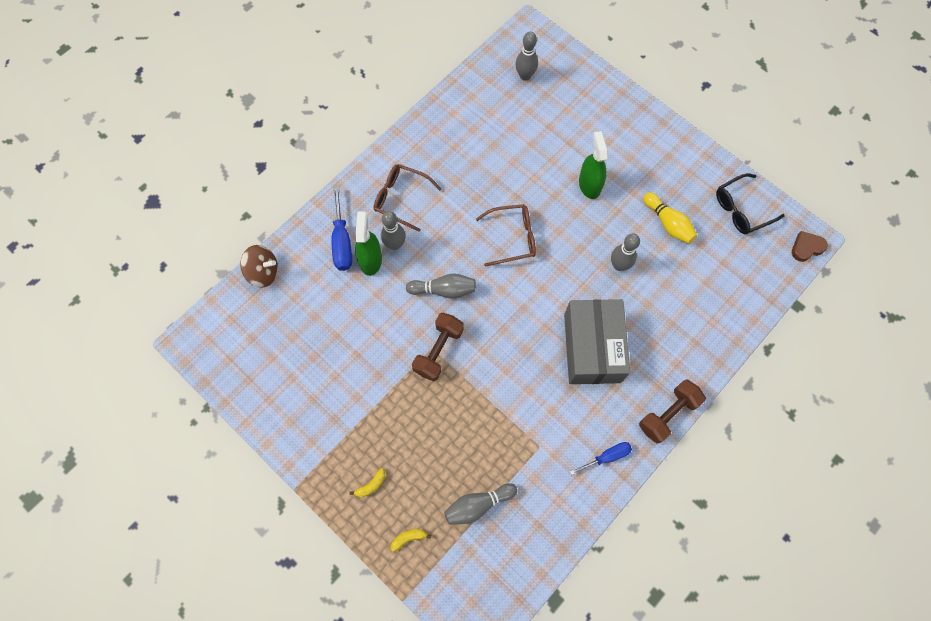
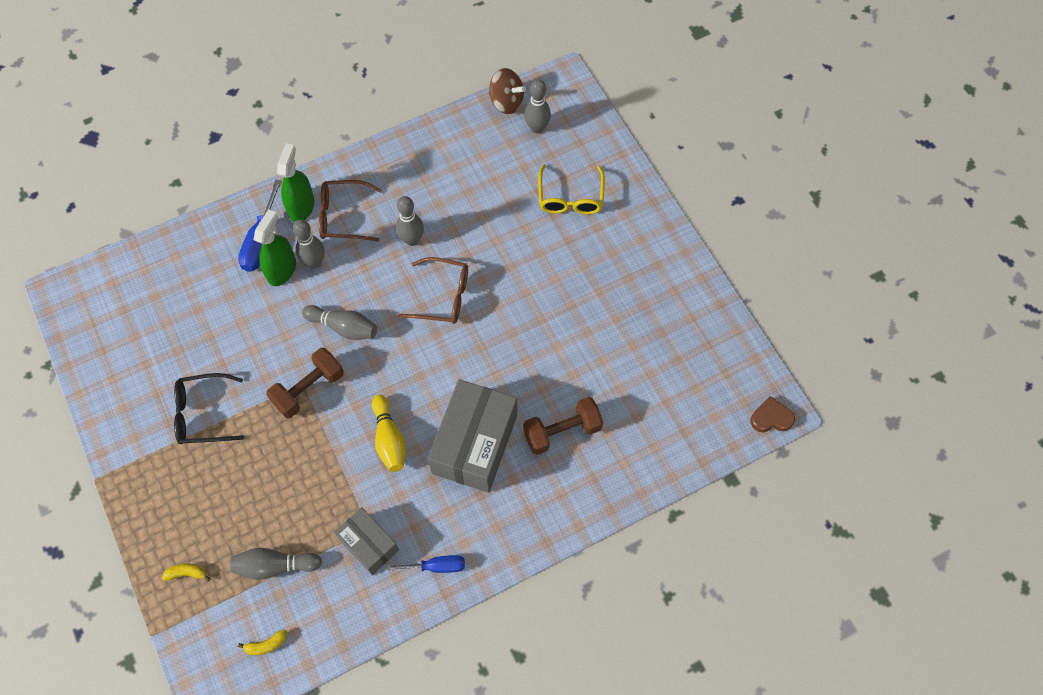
camera: 20 degrees right, 5 degrees down
(263, 272) = (167, 246): brown spinning top -> brown spinning top (506, 102)
(371, 485) = (174, 504): yellow banana -> yellow banana (266, 645)
(401, 198) = (343, 216): brown glasses -> brown glasses turned 45 degrees counterclockwise
(545, 459) = (368, 544): none -> grey box
(577, 124) = (570, 198): none -> yellow glasses
(589, 184) = (554, 267): green spray bottle -> green spray bottle (301, 207)
(619, 265) = (546, 365): grey bowling pin -> grey bowling pin (412, 240)
(667, 414) = (525, 545): brown dumbbell -> brown dumbbell (562, 431)
(668, 223) = (623, 338): yellow bowling pin -> yellow bowling pin (389, 439)
(741, 209) = (714, 350): black glasses -> black glasses (203, 414)

